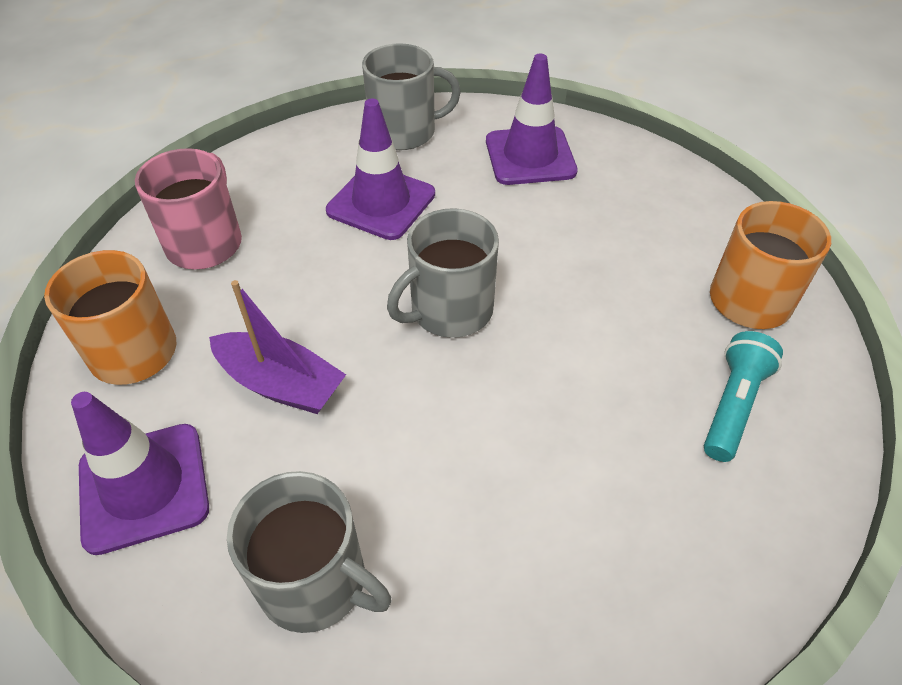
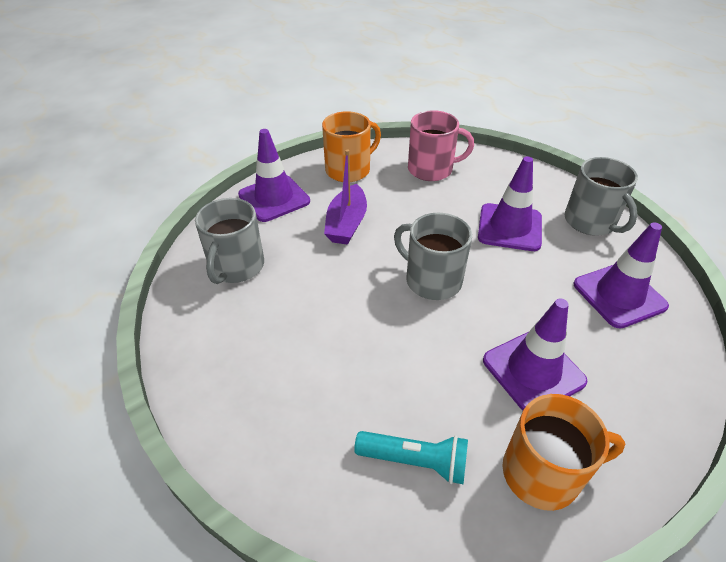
camera: 75 degrees right, 5 degrees down
(621, 261) = (533, 371): none -> purple traffic cone

